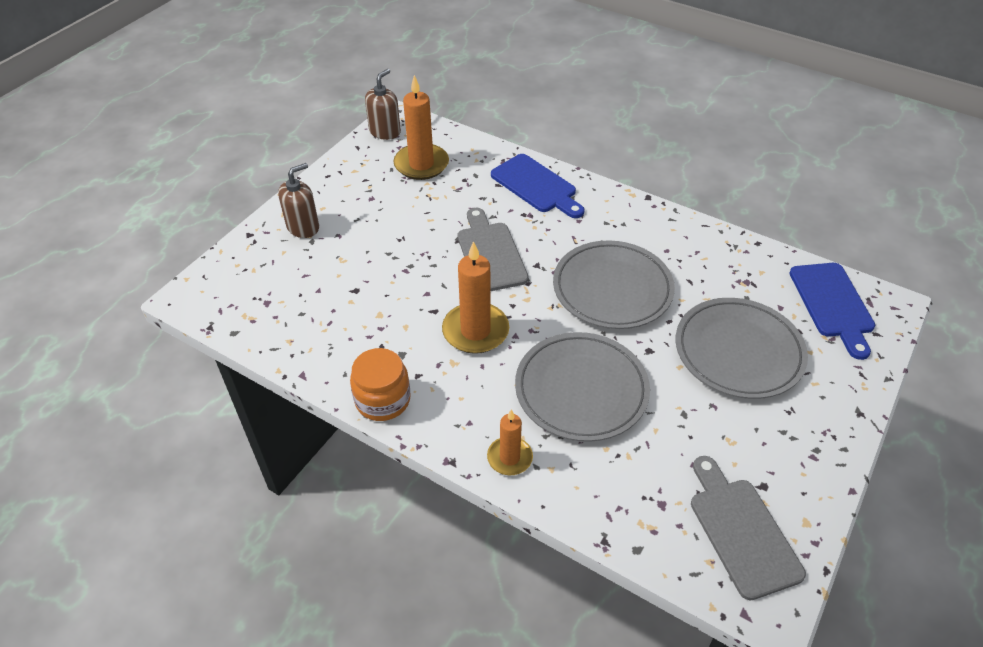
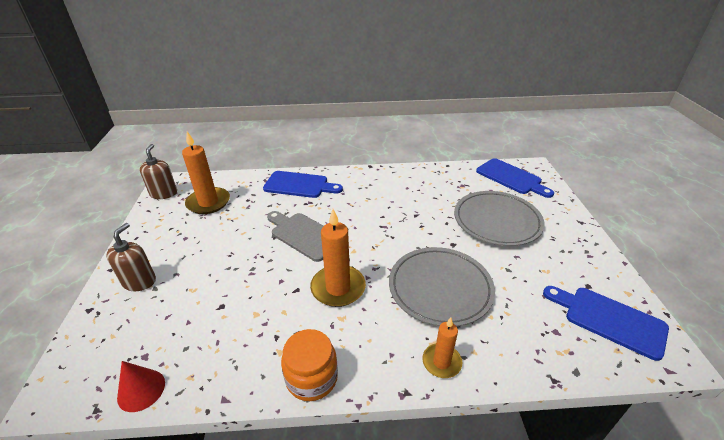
camera: 35 degrees left, 10 degrees down
(248, 330) = (141, 390): none -> red cone
(612, 289) = (398, 220): grey plate -> none
(741, 531) = (609, 319): grey cutting board -> blue cutting board

